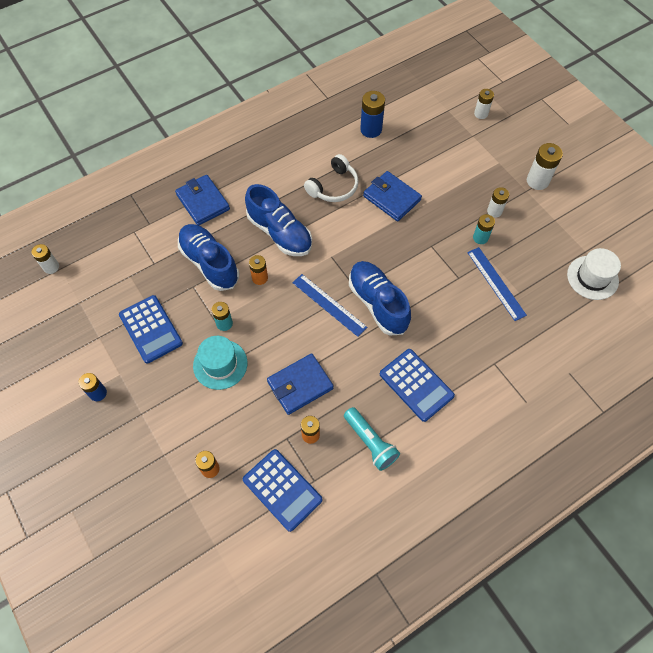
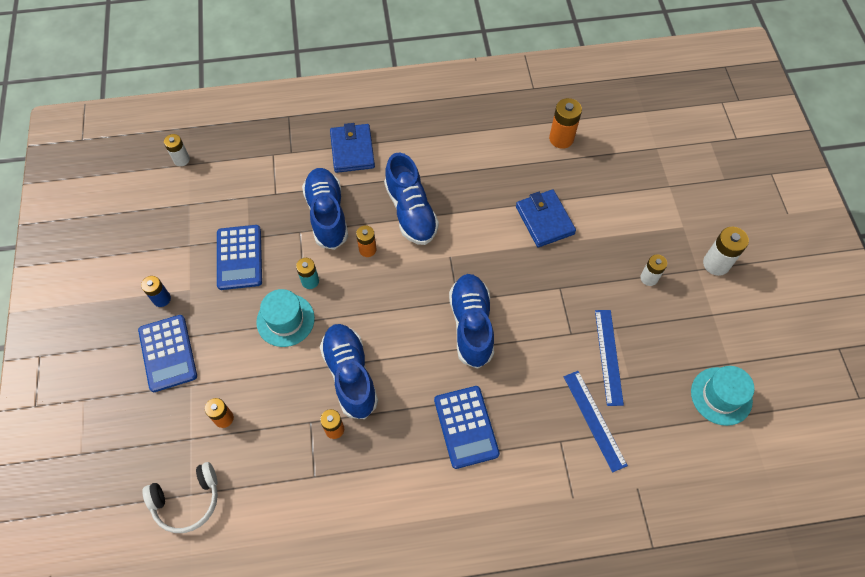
camera: 25 degrees right, 0 degrees up
(282, 490) = (279, 471): blue calculator -> blue calculator (168, 353)
(300, 385) = (350, 375): blue wallet -> blue shoe
(329, 305) = (421, 305): blue ruler -> blue ruler (594, 420)
(333, 187) = (490, 185): white headphones -> white headphones (187, 500)
(370, 442) = (389, 464): turquoise flashlight -> none
(371, 129) = (561, 138): blue battery -> orange battery
(480, 238) = (618, 300): turquoise battery -> none
(481, 114) = (691, 165): white battery -> none
(592, 277) = (721, 396): white hat -> turquoise hat

